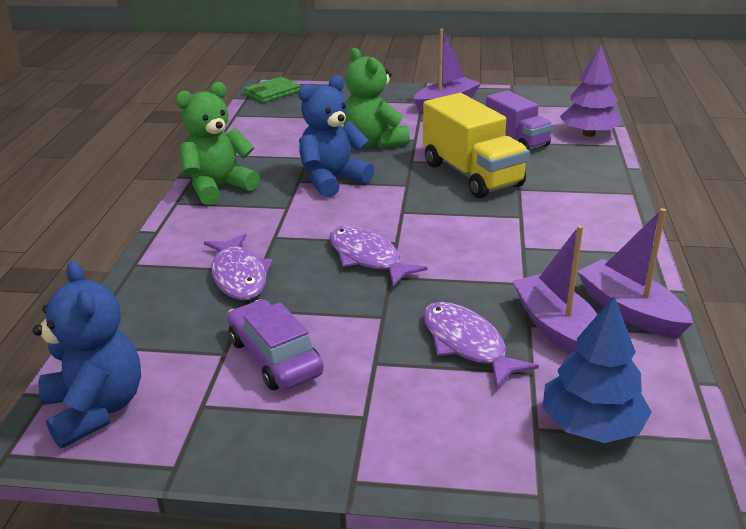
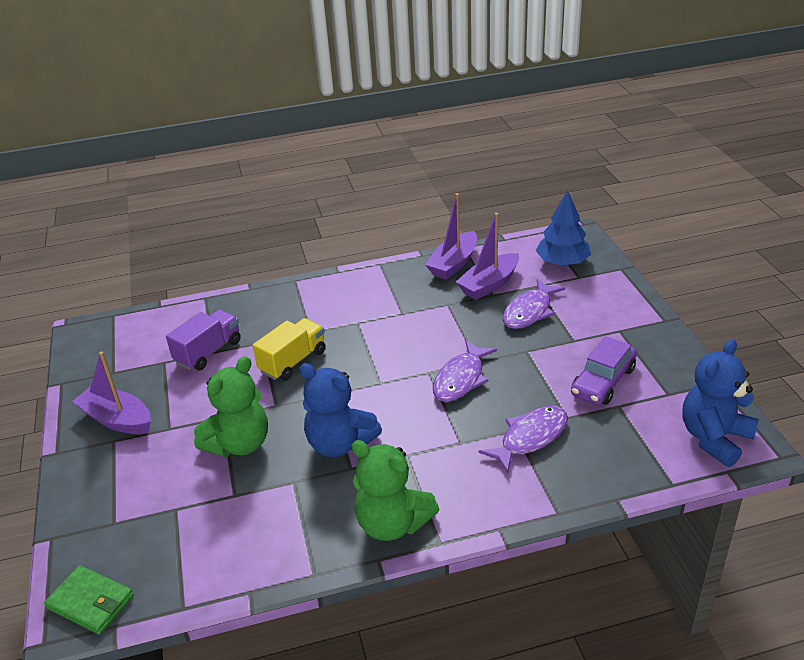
camera: 110 degrees left, 5 degrees up
(471, 174) = (293, 361): yellow truck -> yellow truck, size x0.66
(588, 134) = (183, 315): purple tree -> none

